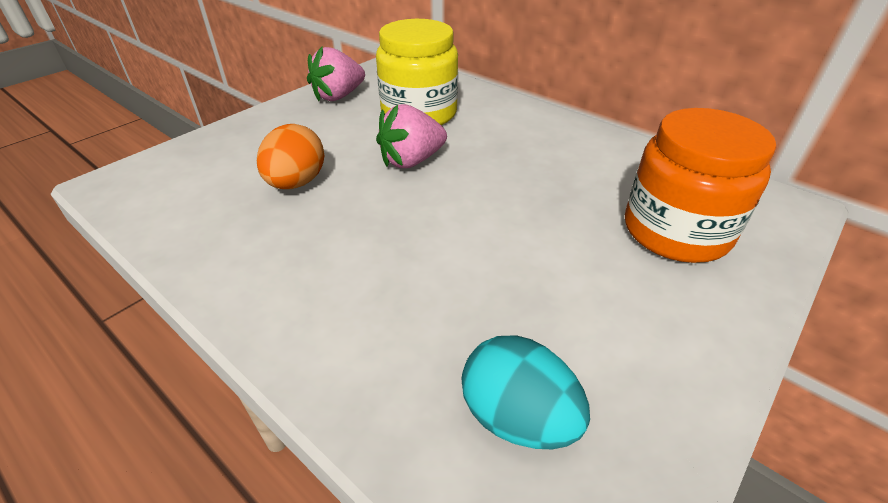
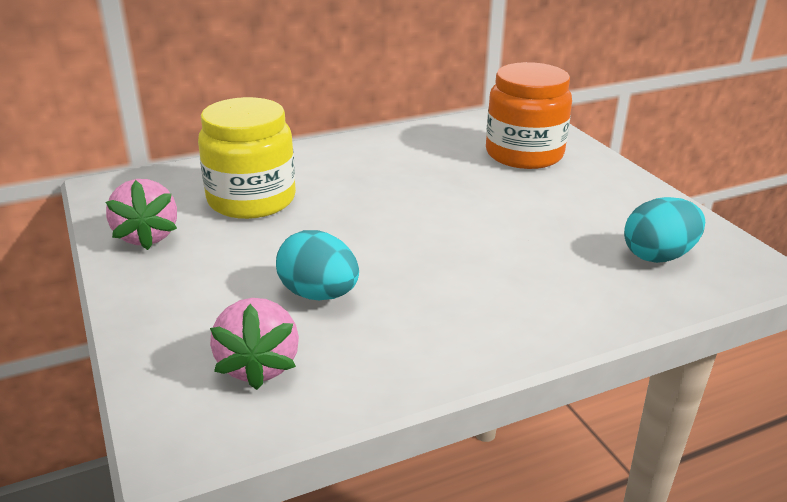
camera: 65 degrees left, 10 degrees down
(296, 183) = (319, 294): orange egg -> turquoise egg
(411, 161) = (340, 224): pink strawberry -> pink strawberry (259, 365)

